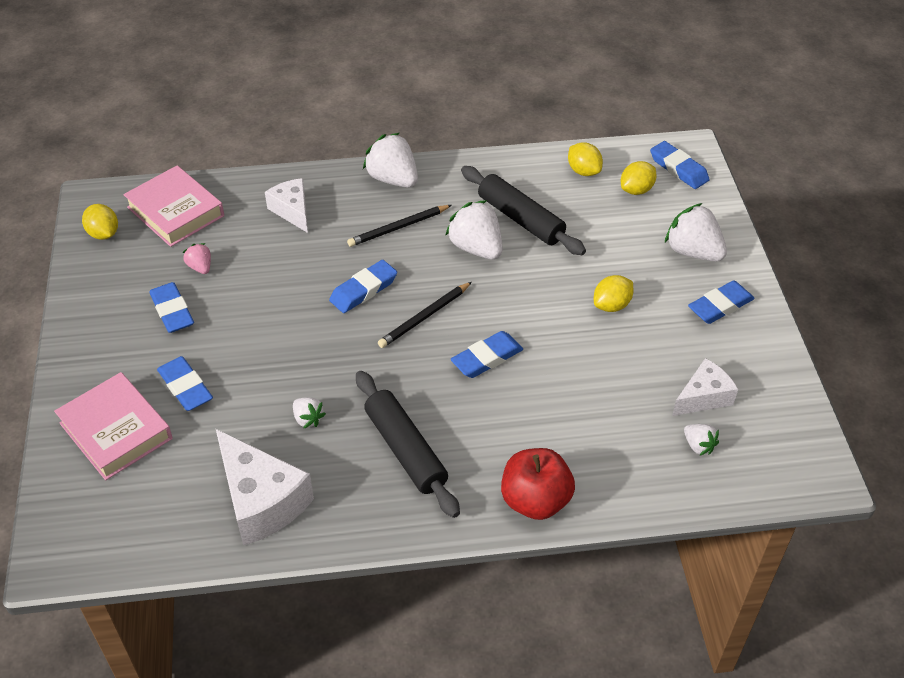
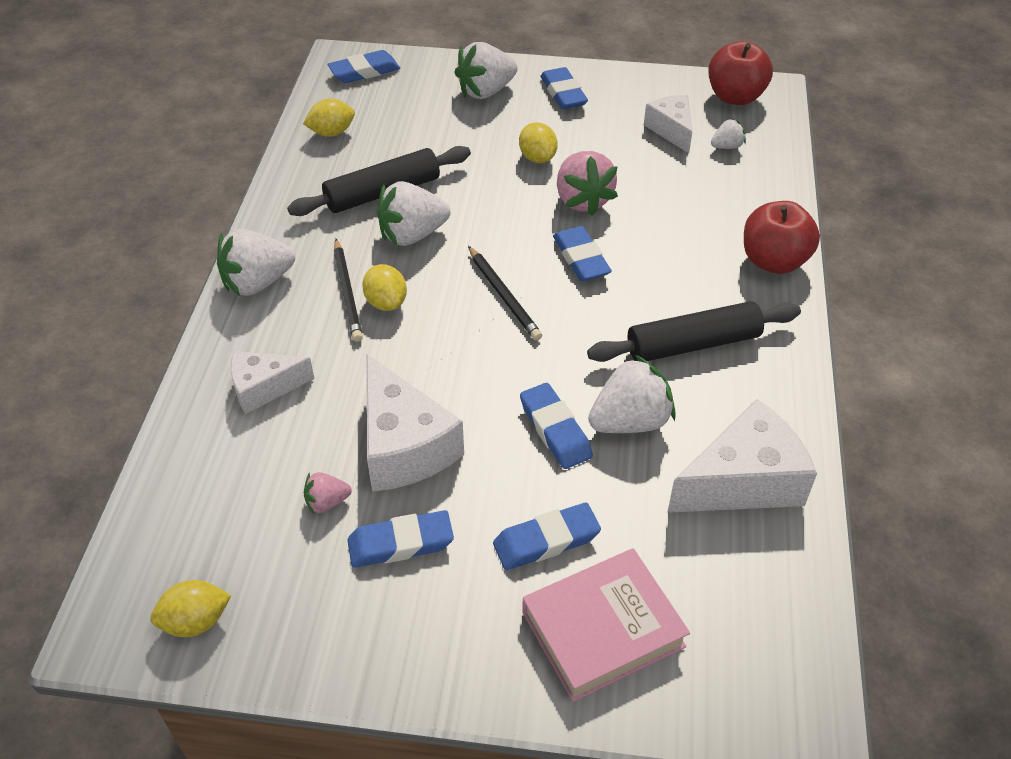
camera: 75 degrees left, 0 degrees up
(175, 211) = (195, 521): pink book -> none
(256, 293) = (403, 446): none -> white cheese
(308, 419) = (630, 421): white strawberry -> white strawberry, size x1.95
(363, 290) = (440, 340): blue eraser -> blue eraser (555, 430)
(565, 346) = (582, 200): none -> pink strawberry
(636, 190) = (380, 105): yellow lemon -> yellow lemon (386, 302)
(790, 444) = (735, 97): none -> red apple

